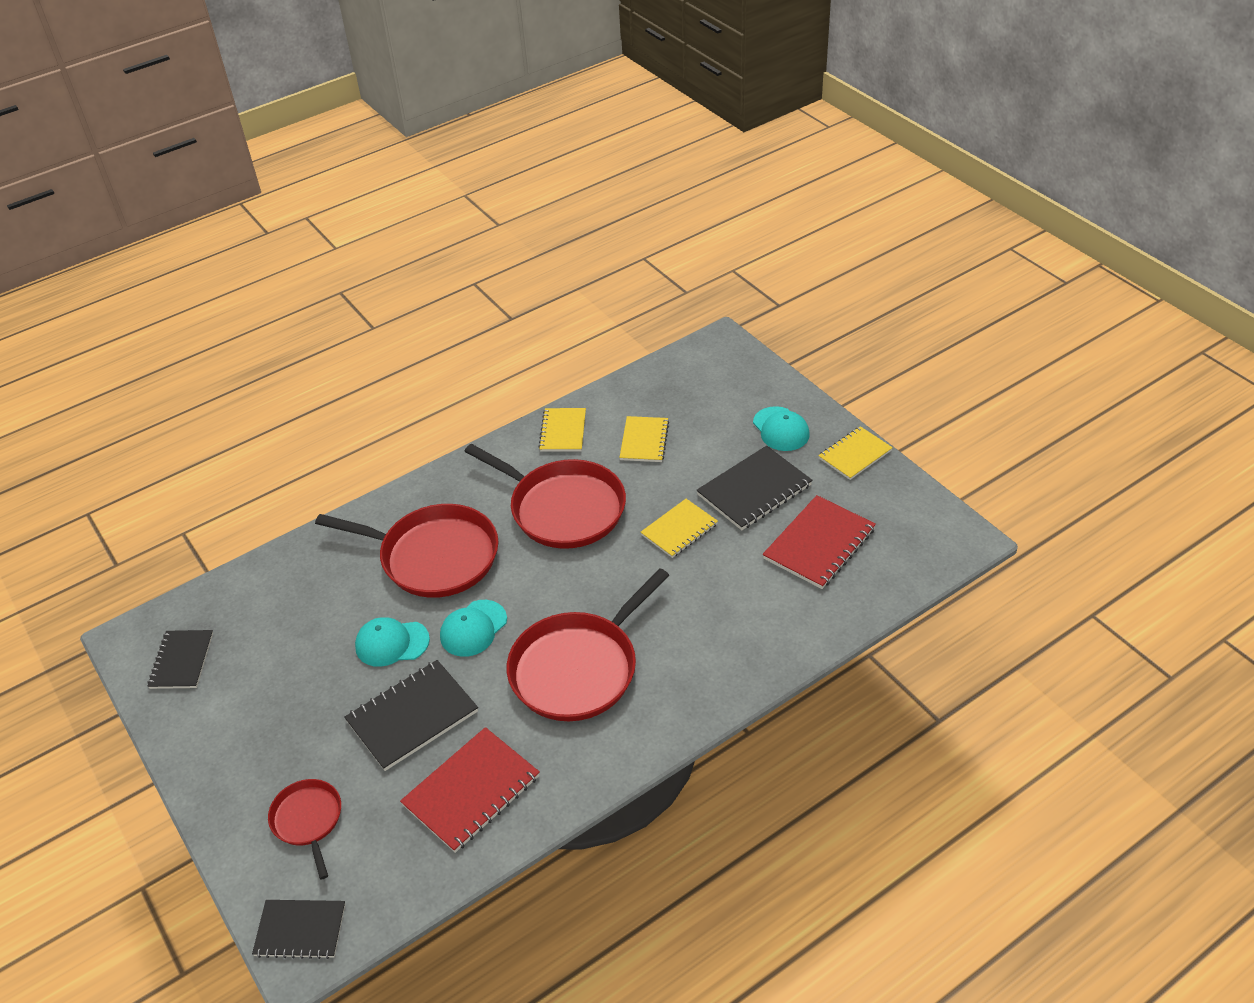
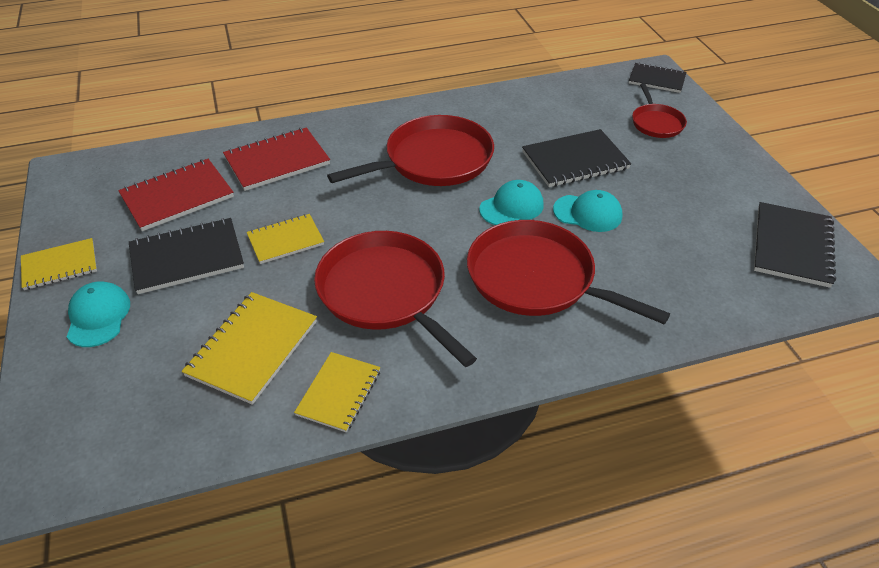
camera: 165 degrees left, 0 degrees up
(182, 661) = (792, 246): black notebook -> black notebook, size x1.52
(471, 791) = (537, 113): red notebook -> red notebook (277, 161)
(644, 441) = (252, 348): yellow notebook -> yellow notebook, size x1.52

